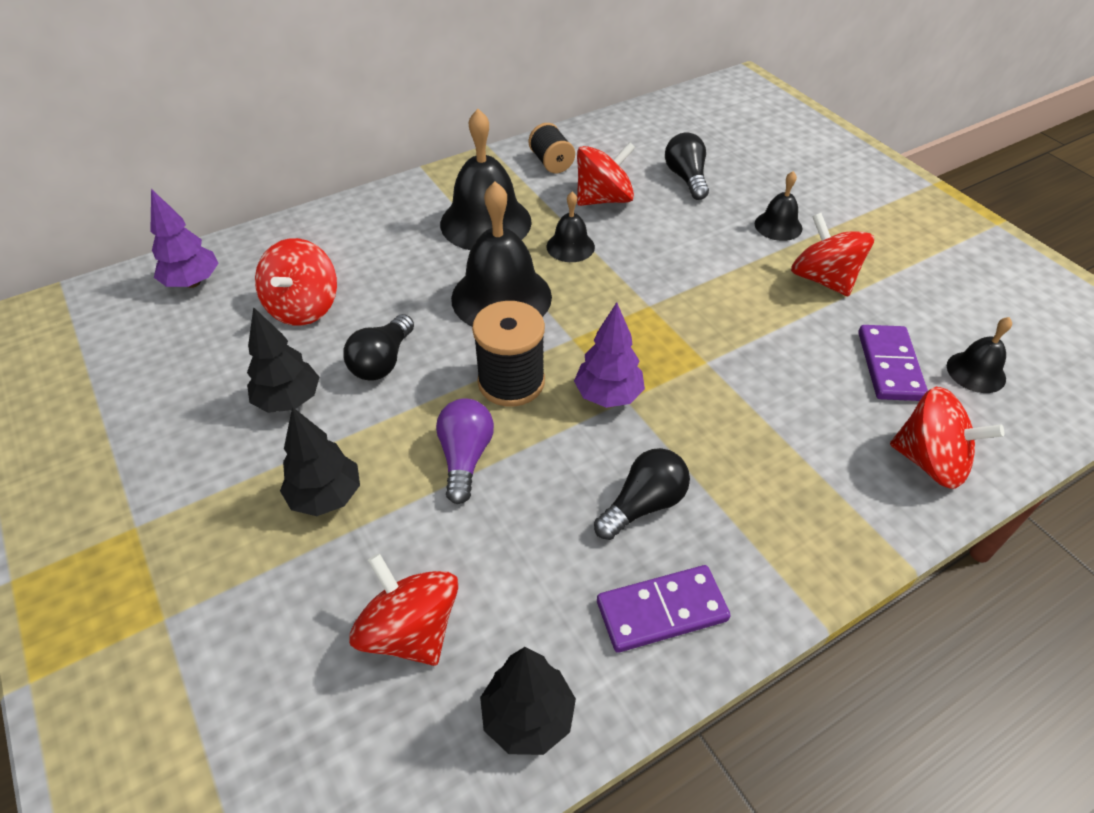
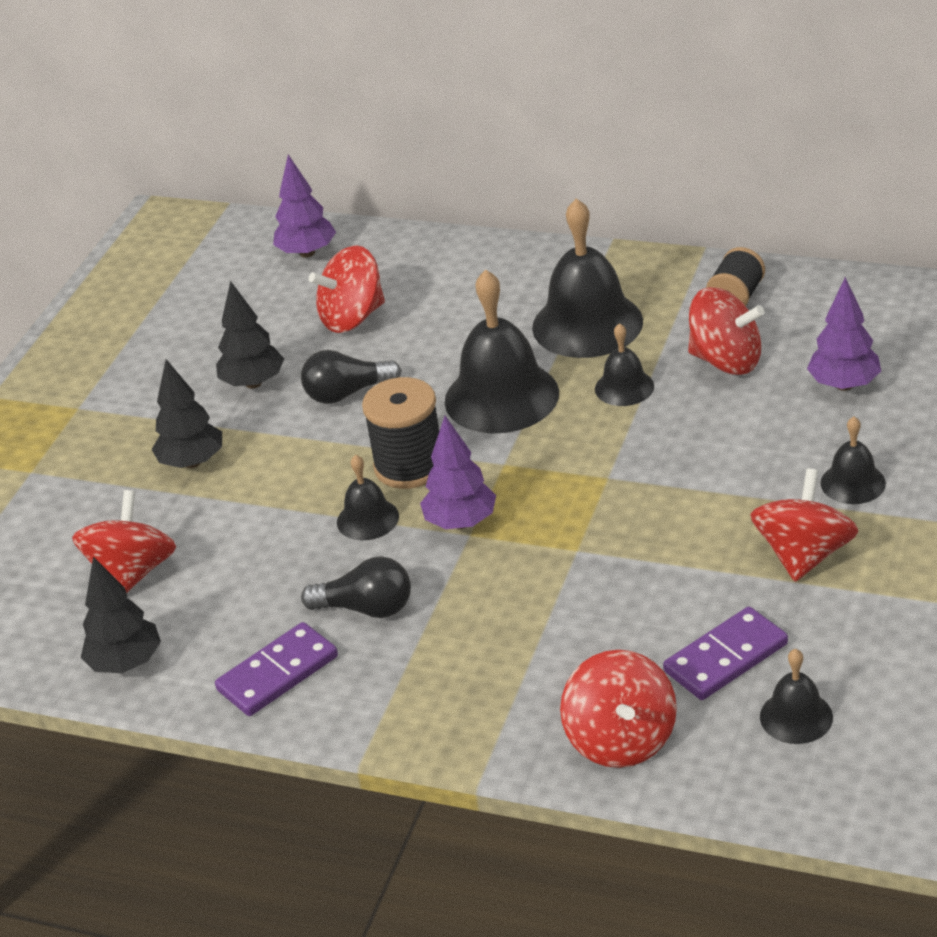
camera: 55 degrees right, 10 degrees down
(465, 457) = (304, 496): purple light bulb -> none
(540, 439) = (367, 519): none -> black bell
(661, 610) = (277, 673): purple domino -> purple domino turned 75 degrees counterclockwise
(686, 178) = (844, 385): black light bulb -> purple tree

